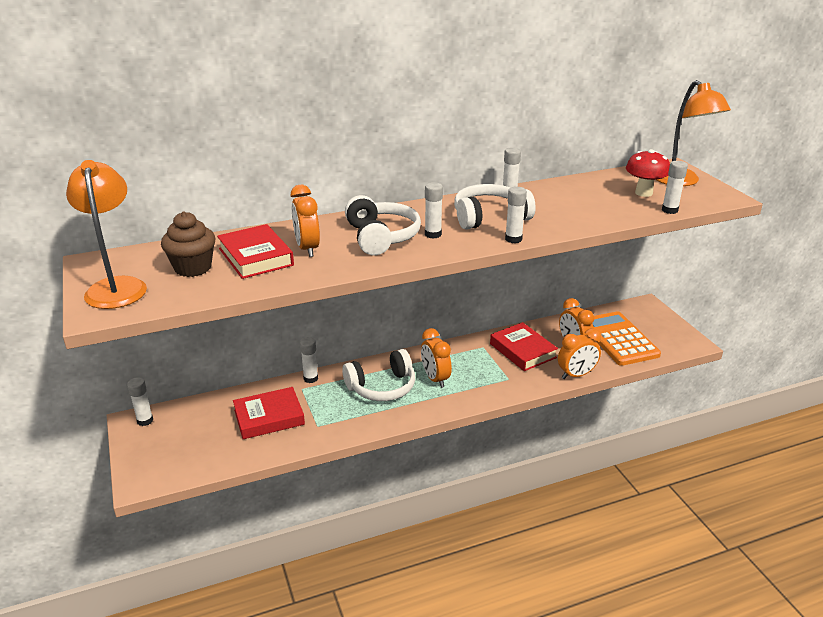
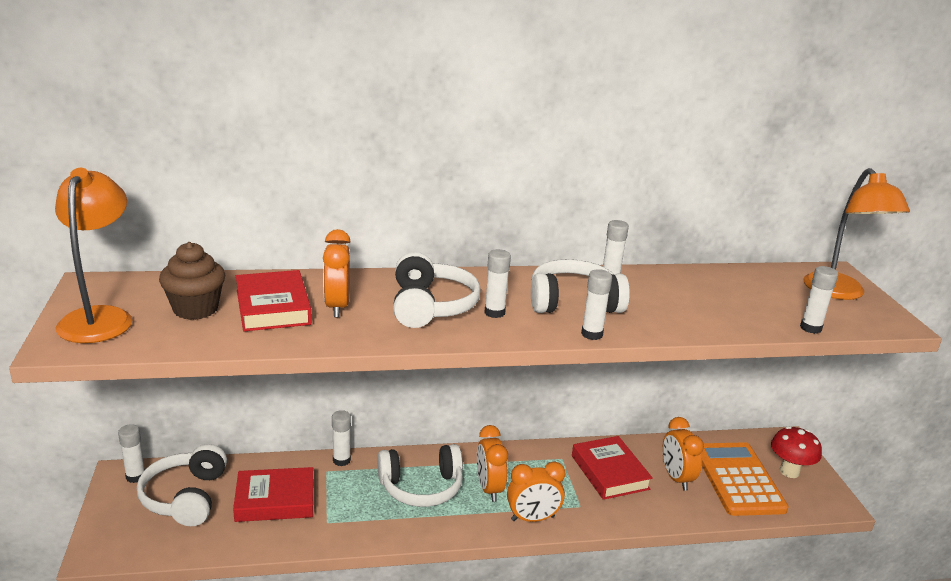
camera: 10 degrees right, 5 degrees down
(194, 428) = (185, 497): none -> white headphones
(576, 375) = (668, 517): orange clock -> orange clock (532, 518)
(643, 193) = (784, 300): red mushroom -> red mushroom (789, 471)

